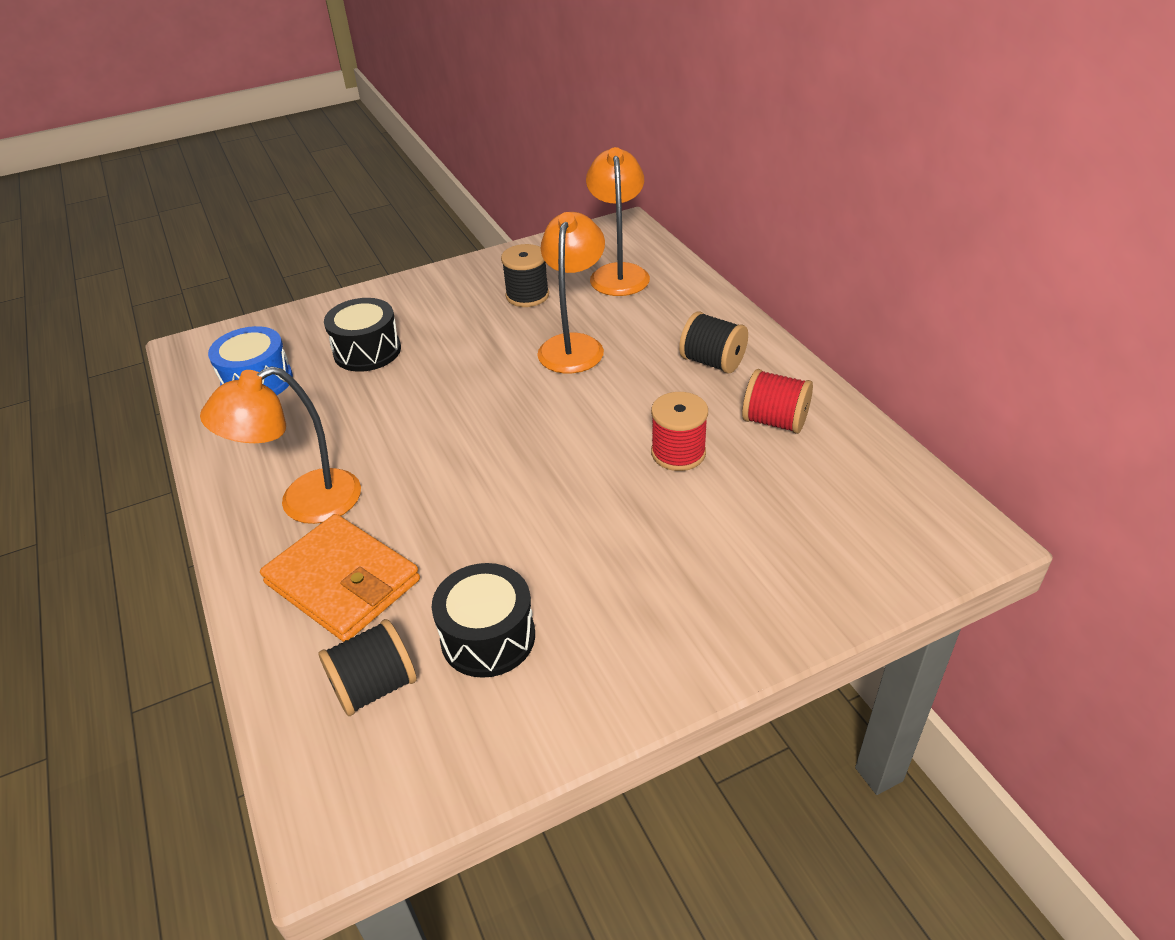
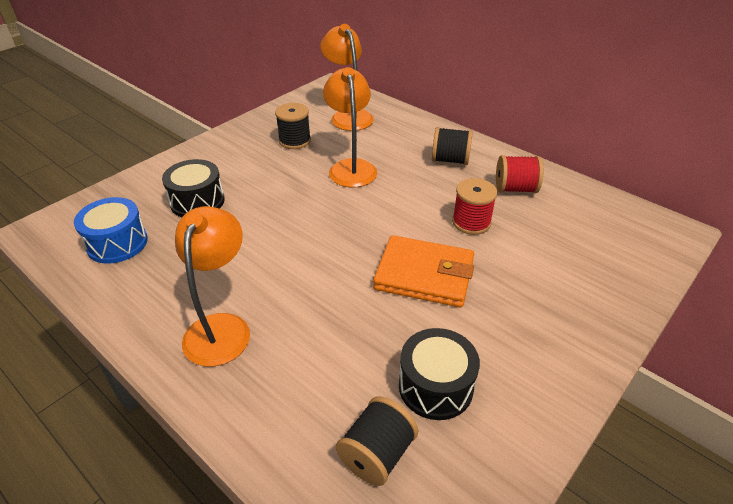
camera: 25 degrees left, 0 degrees up
(304, 503) = (221, 327): orange lamp -> orange lamp turned 150 degrees clockwise
(343, 582) = (295, 379): orange wallet -> orange wallet (424, 275)

